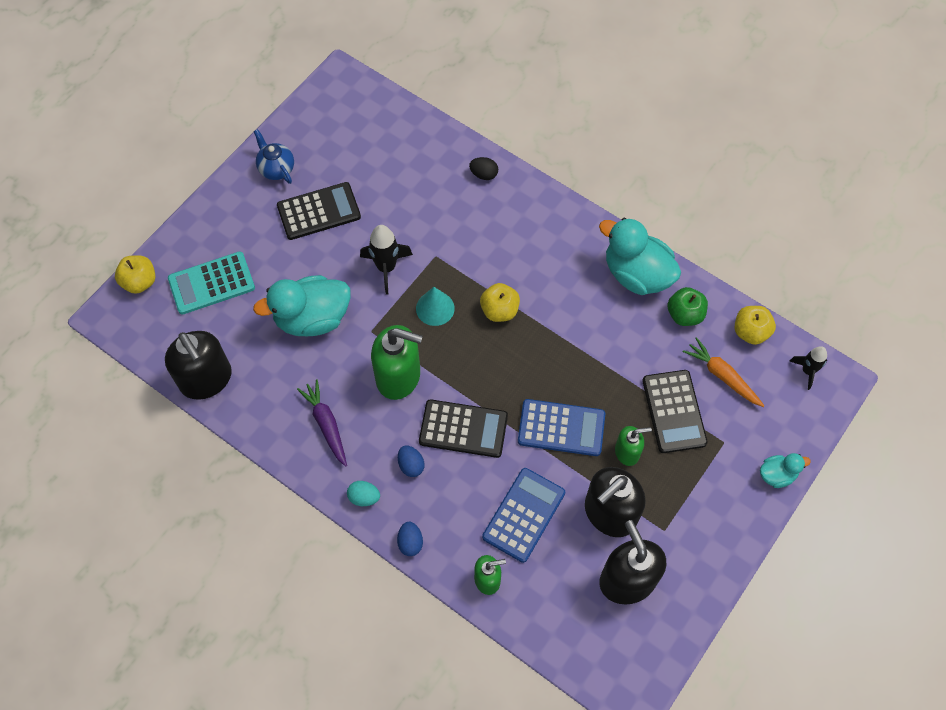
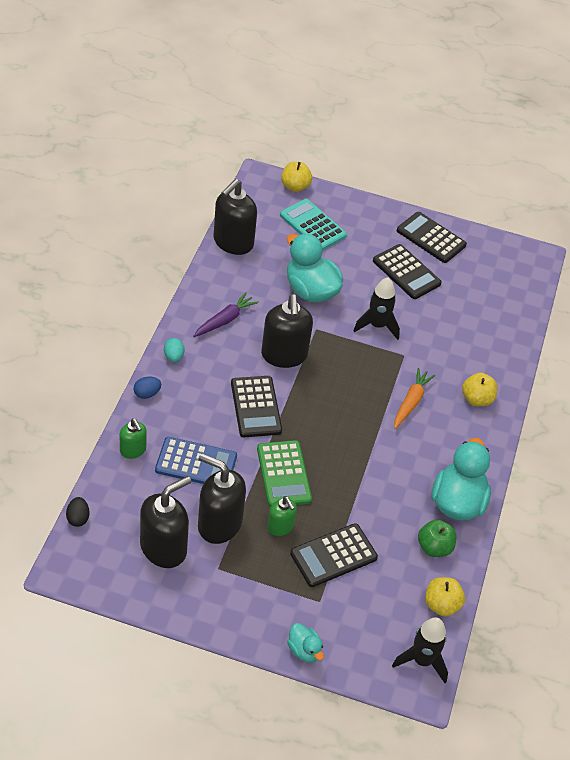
camera: 65 degrees right, 15 degrees down
(276, 169) = (431, 238): blue teapot -> black calculator
(399, 376) = (284, 355): green soap dispenser -> black soap dispenser
(411, 465) = (211, 380): blue egg -> none
(435, 308) = (355, 365): turquoise cone -> none
(484, 174) = (499, 371): black egg -> black egg (78, 518)
(499, 310) = (374, 409): yellow apple -> yellow apple (477, 399)
(561, 428) = (283, 474): blue calculator -> green calculator
(722, 376) = (385, 588): orange carrot -> orange carrot (411, 402)
(807, 371) = (422, 660): black rocket -> black rocket, size x1.53

